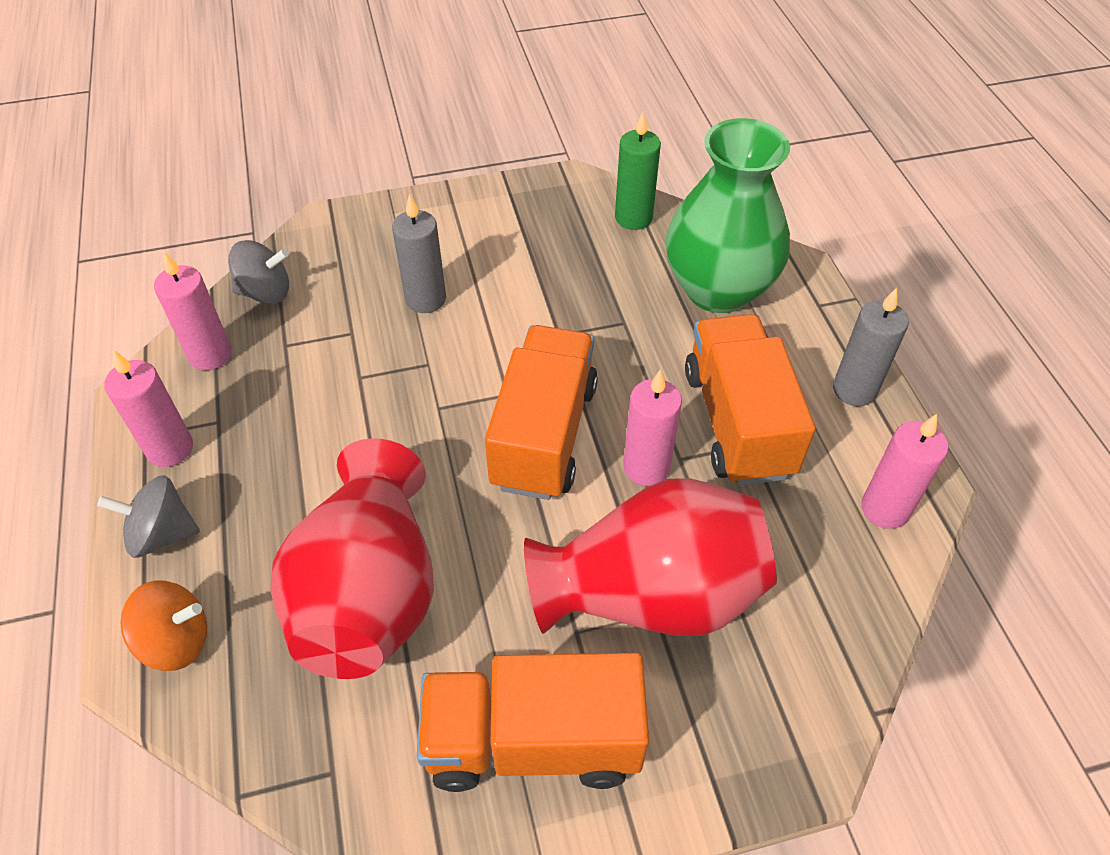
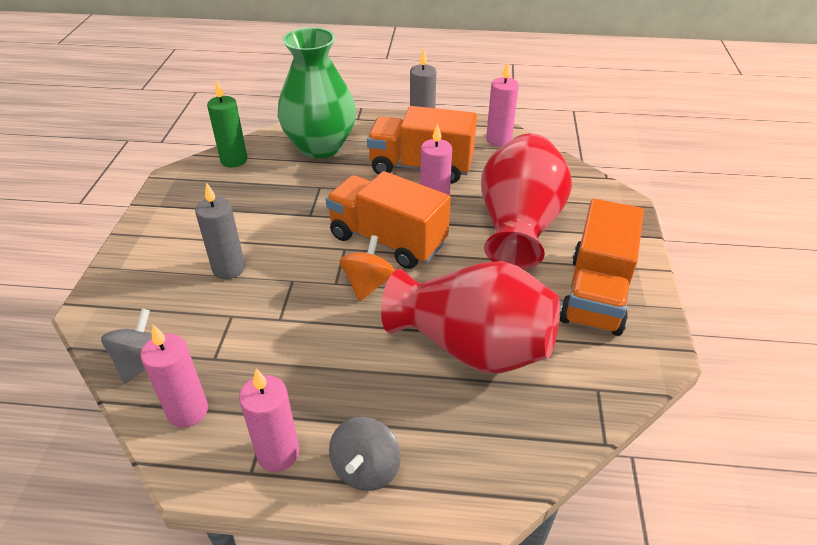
camera: 70 degrees left, 10 degrees down
(176, 640) = (472, 468): orange spinning top -> orange spinning top (368, 284)

